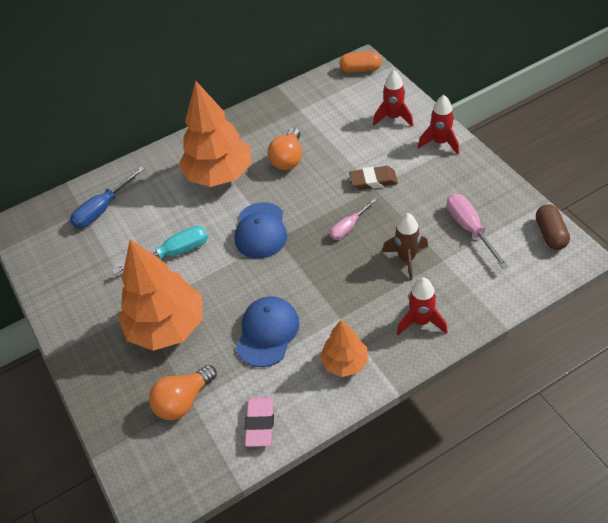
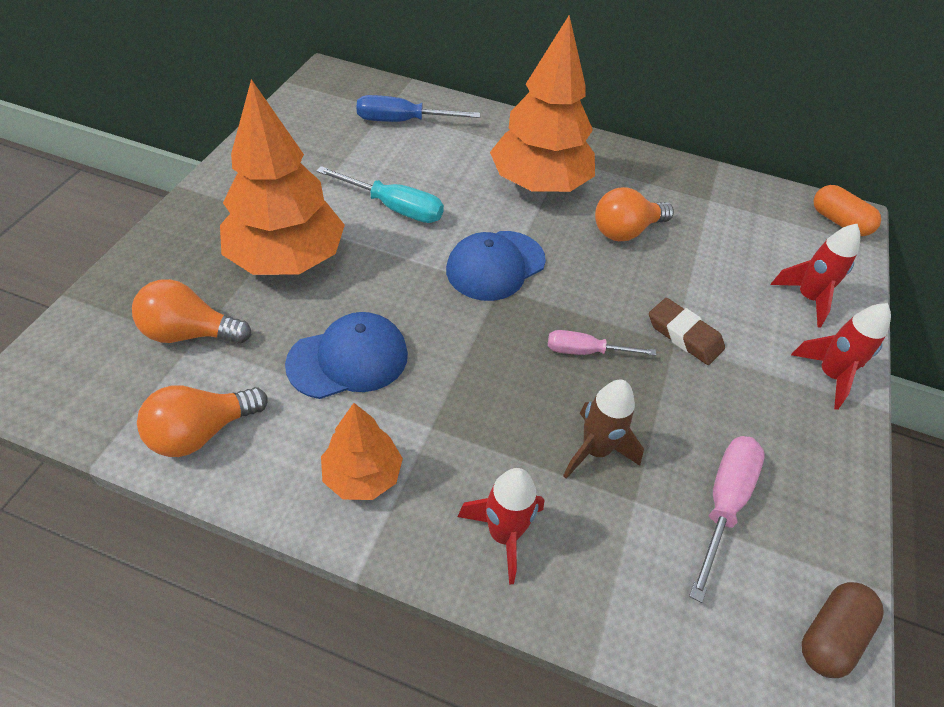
camera: 40 degrees right, 0 degrees up
(260, 423) = (201, 432): pink eraser -> orange light bulb

